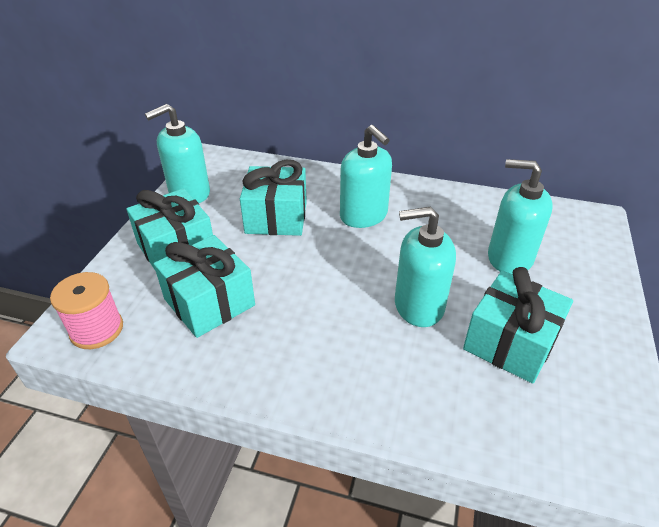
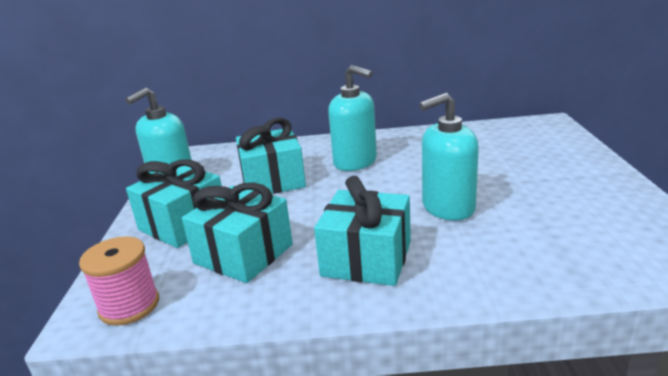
camera: 15 degrees left, 15 degrees down
(509, 258) = (501, 160): turquoise soap dispenser -> none
(510, 342) = (544, 211): turquoise gift -> turquoise gift (366, 259)

